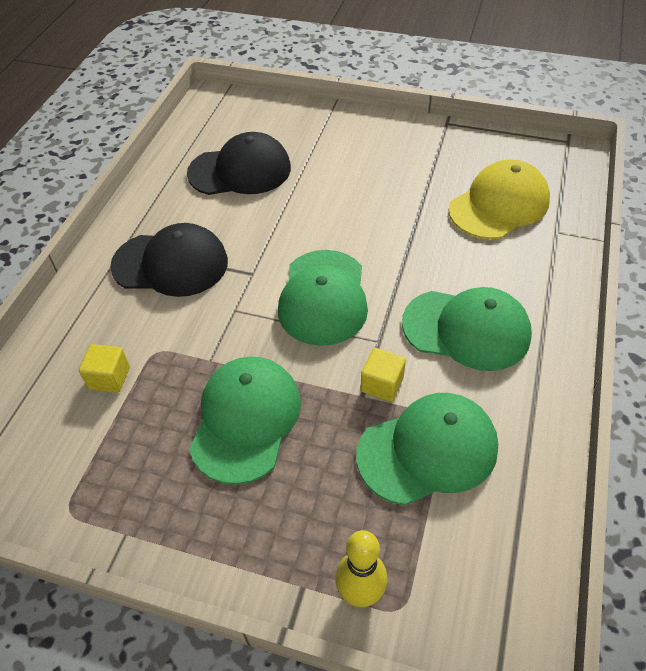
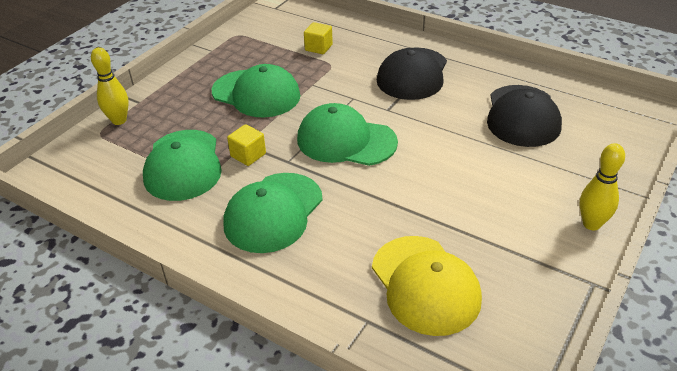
camera: 105 degrees right, 10 degrees down
(382, 125) = (591, 224): none -> yellow bowling pin

